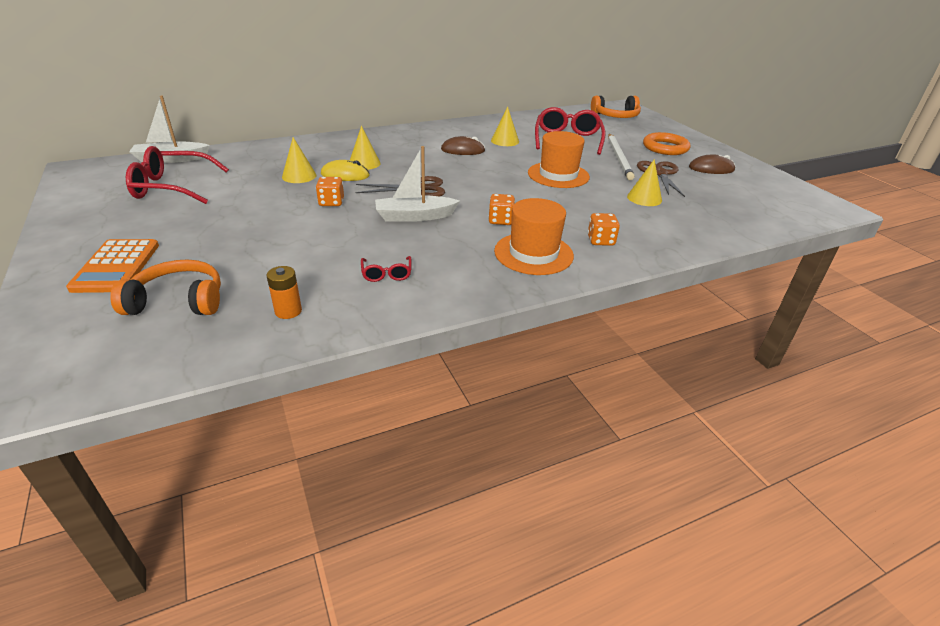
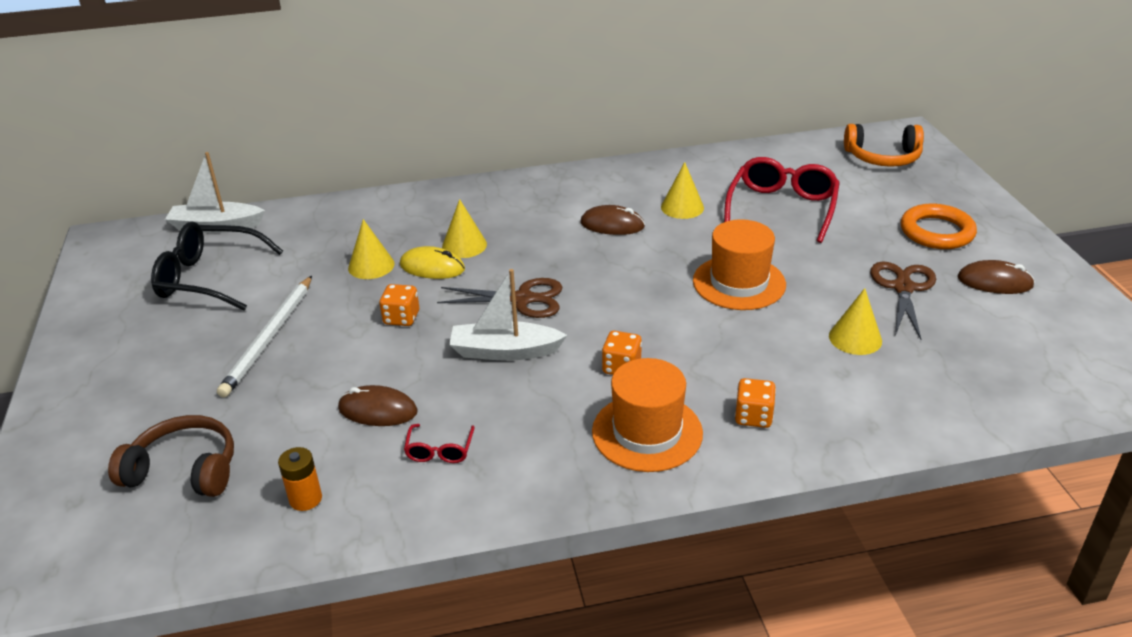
camera: 15 degrees right, 0 degrees up
(116, 266) = (125, 408): orange calculator -> none
(172, 187) = (209, 278): red glasses -> black glasses
(178, 301) = (184, 470): orange headphones -> brown headphones
(330, 254) = (378, 410): none -> brown mouse
(619, 158) = (849, 252): white pencil -> white pencil (269, 338)

